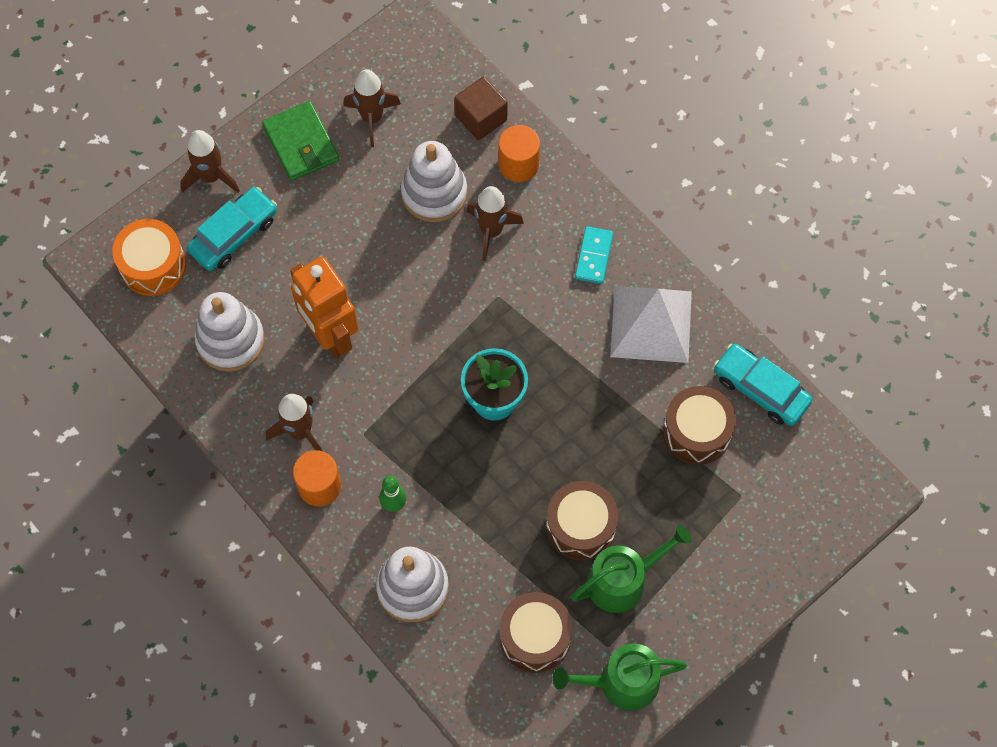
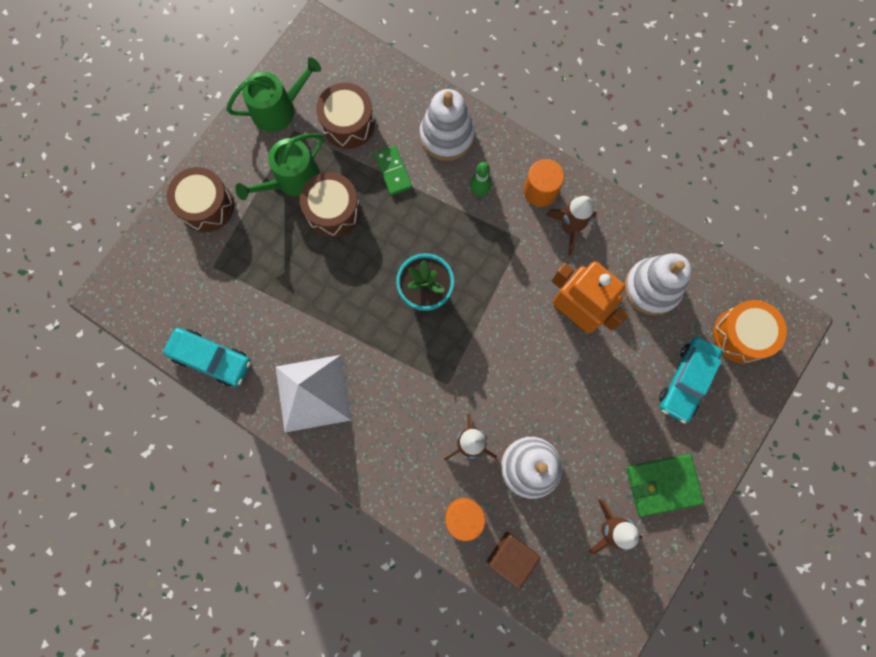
camera: 165 degrees right, 10 degrees up
(211, 177) = (727, 430): brown rocket -> none
(301, 143) = (662, 485): green wallet -> green wallet turned 60 degrees counterclockwise
(493, 558) = (393, 171): none -> green domino
(593, 256) = (375, 443): turquoise domino -> none
(696, 432) = (257, 309): brown drum -> brown drum (206, 206)

